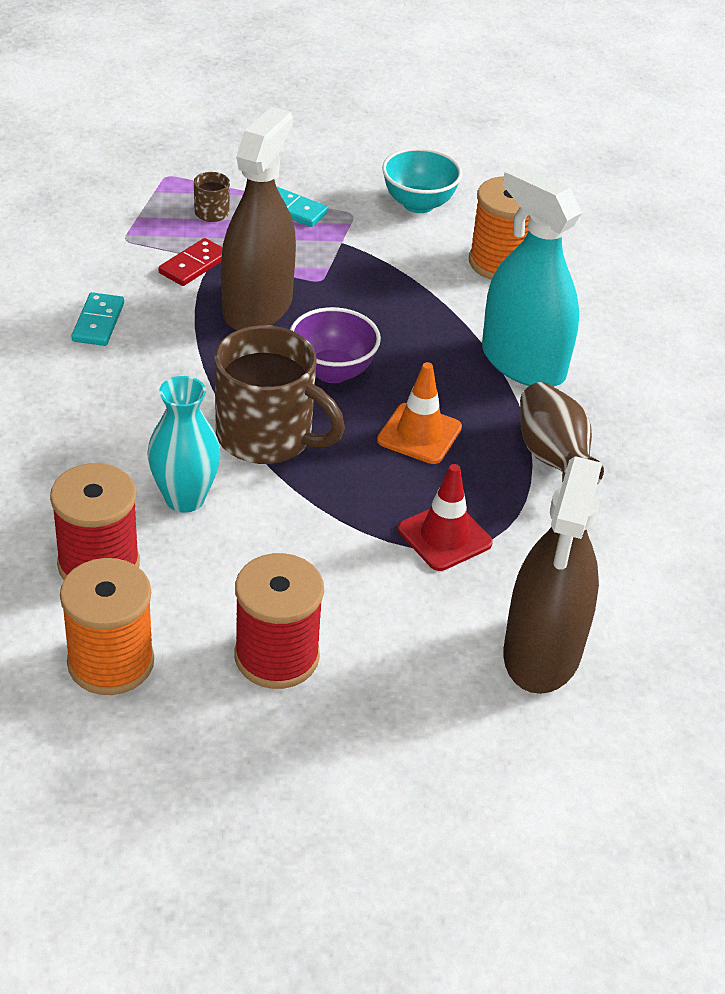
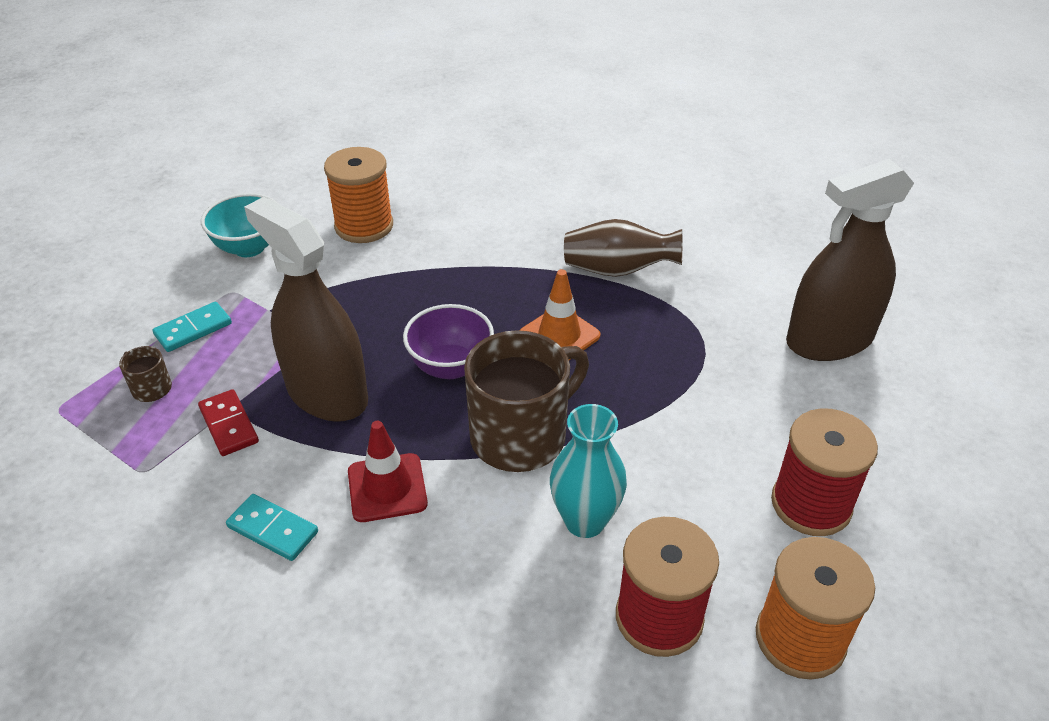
camera: 65 degrees left, 0 degrees up
(444, 536) = (689, 356): red traffic cone -> red traffic cone (387, 488)
(523, 363) = (498, 252): turquoise spray bottle -> none
(542, 652) = (829, 340): brown spray bottle -> brown spray bottle turned 120 degrees clockwise

